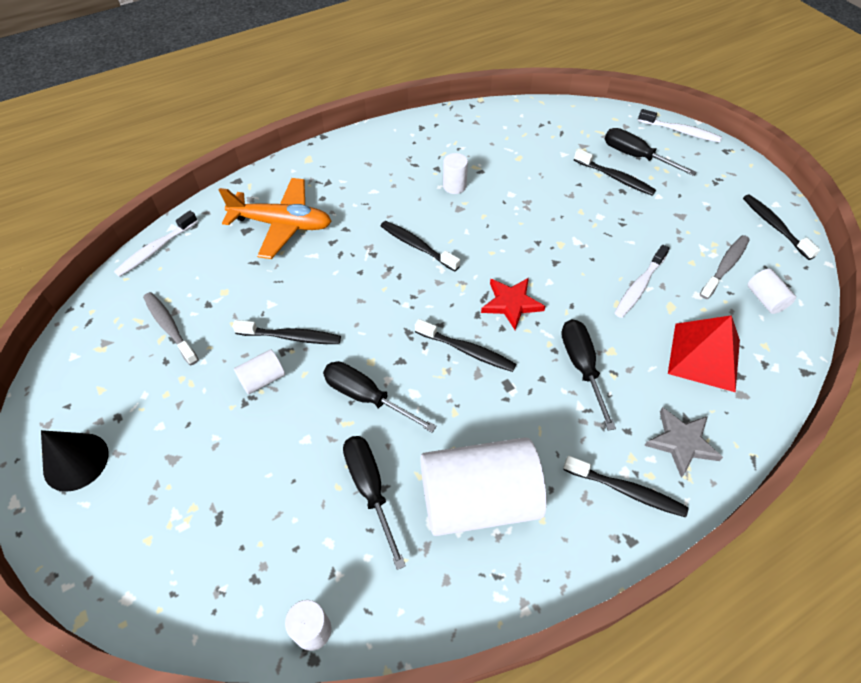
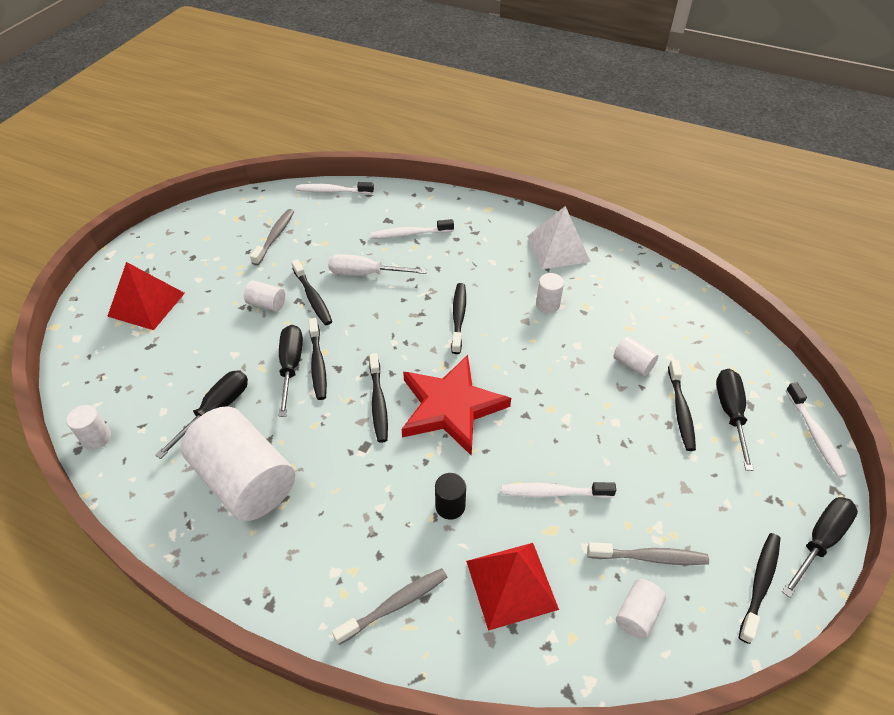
camera: 55 degrees right, 5 degrees down
(76, 461) = (151, 260): black cone -> none
(147, 496) = (146, 304): none -> red pyramid
(282, 224) = (410, 234): orange plane -> white toothbrush
(300, 281) = (365, 274): none -> white screwdriver
(400, 146) = (558, 248): none -> white pyramid
(511, 303) = (450, 407): red star -> red star, size x1.79
(555, 176) = (633, 364): none -> white cylinder
(581, 367) = (422, 489): black screwdriver -> black screwdriver (819, 541)
(610, 357) = (450, 506): none -> black cylinder
(627, 491) = (316, 581): black toothbrush -> black toothbrush (318, 364)
(681, 442) = (395, 604): grey star -> grey toothbrush

